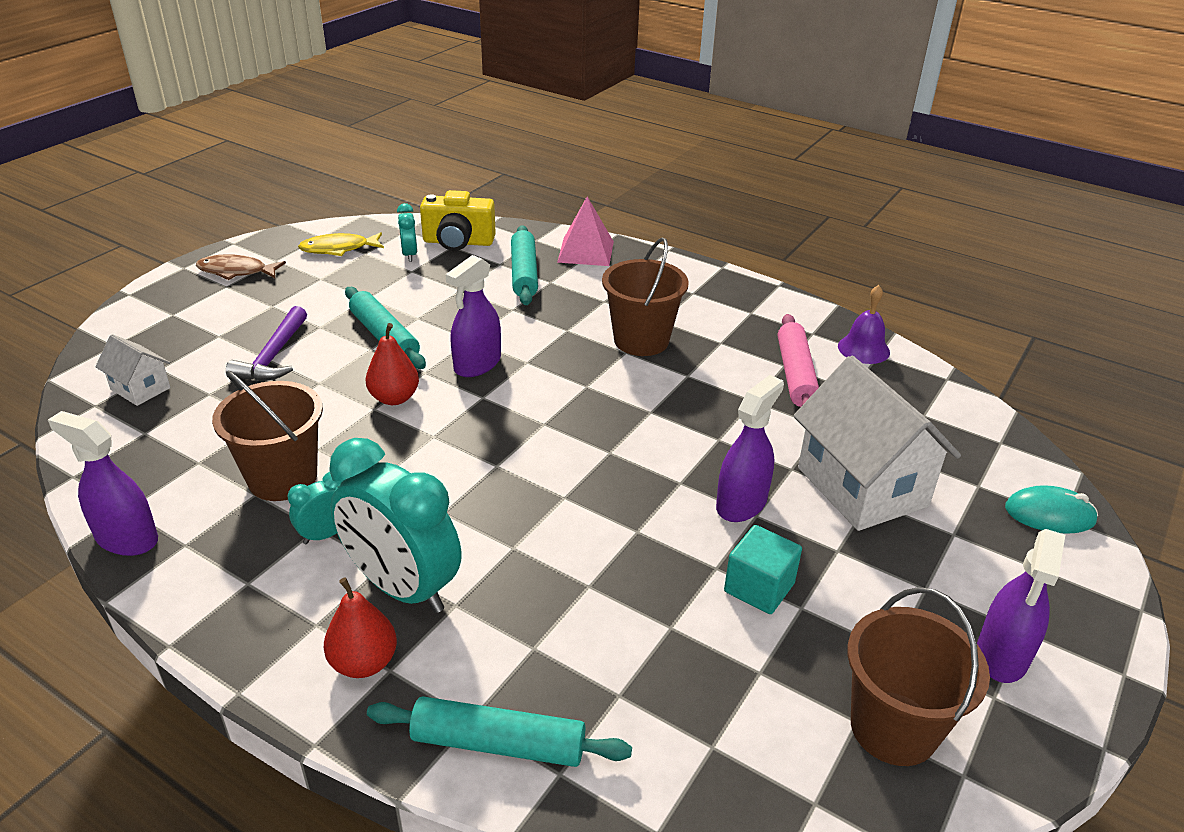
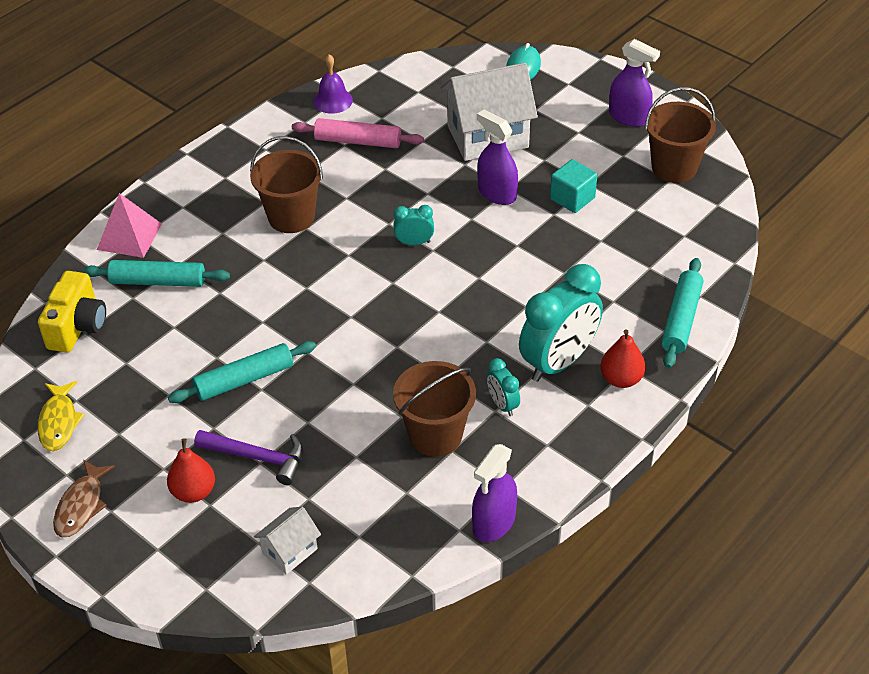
camera: 80 degrees left, 10 degrees up
(394, 398) = (341, 371): red pear -> red pear (193, 492)
(409, 255) = (92, 364): turquoise clock -> turquoise clock (414, 242)
(477, 364) = (303, 318): purple spray bottle -> none

